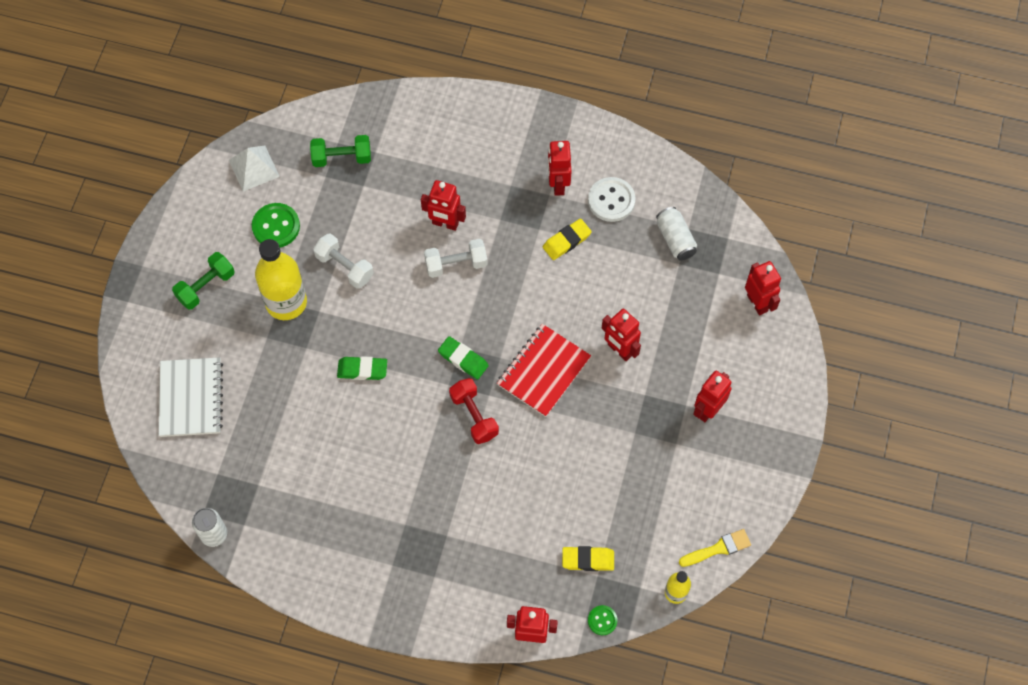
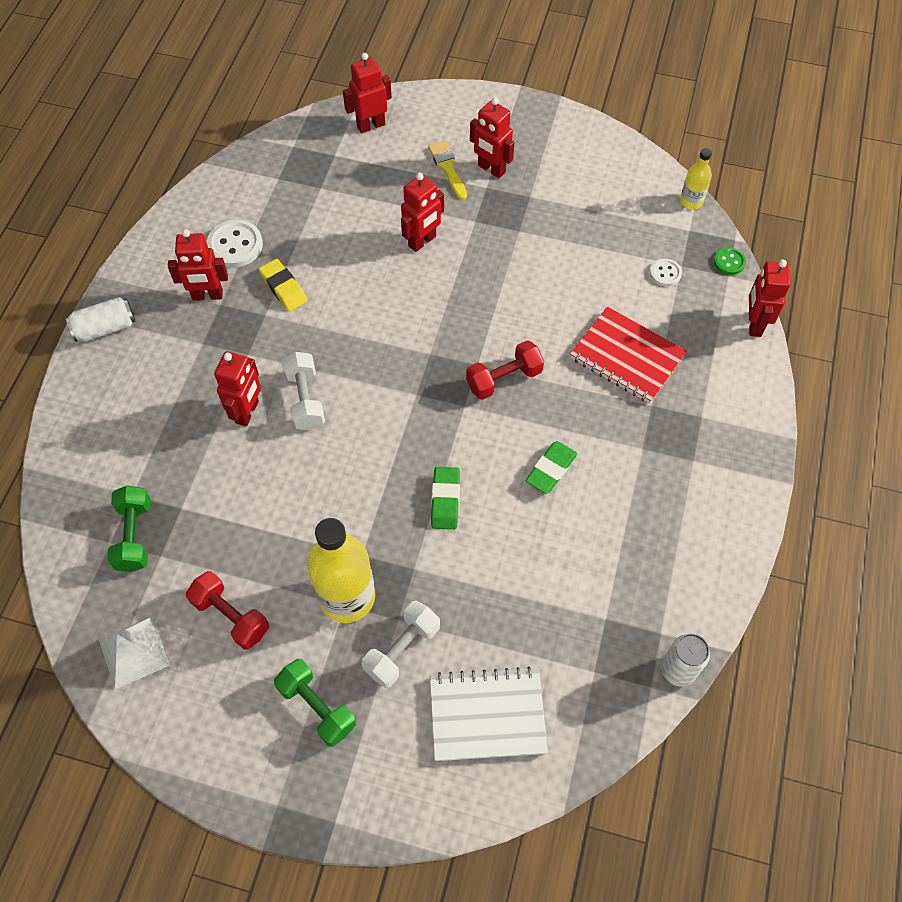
camera: 90 degrees left, 5 degrees down
(276, 226) = (231, 616): green button -> red dumbbell
(344, 267) = (299, 526): white dumbbell -> white dumbbell (402, 649)
(463, 359) = (432, 391): green eraser -> green eraser (551, 469)
(543, 371) = (447, 311): red notebook -> red notebook (627, 357)
(588, 560) = (665, 273): yellow eraser -> white button
(675, 239) = (290, 190): white can -> white can (105, 328)
(718, 548) = (641, 167): yellow brush -> yellow brush (448, 168)

